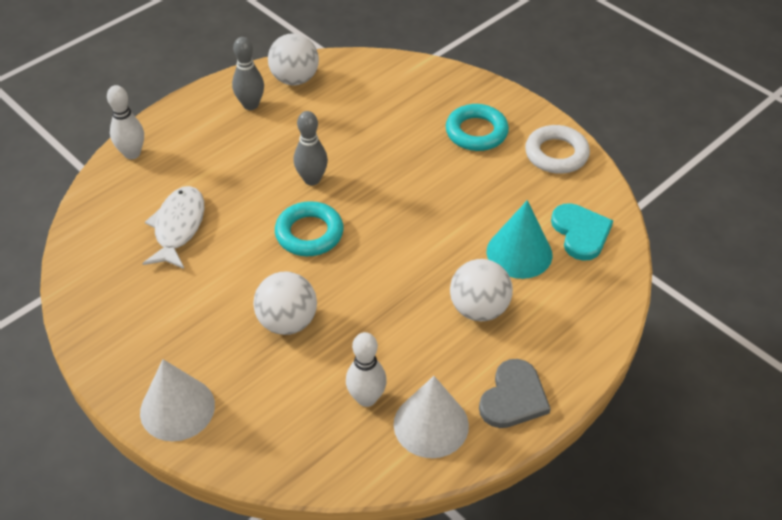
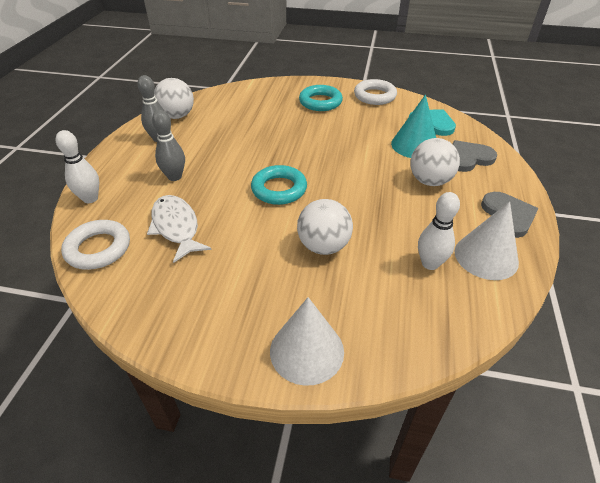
camera: 35 degrees left, 5 degrees down
(99, 215) = (98, 248): none -> white ring
(312, 179) = (247, 160): grey bowling pin -> grey bowling pin (174, 177)
(562, 304) = (468, 158): none -> grey heart

